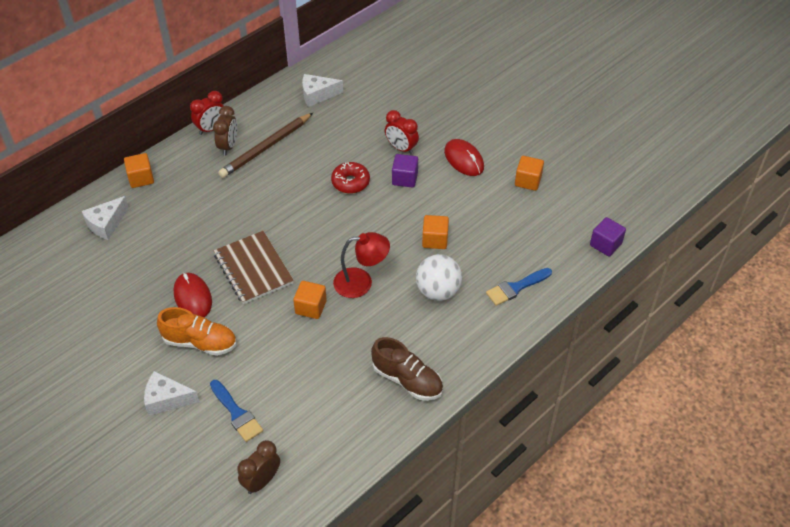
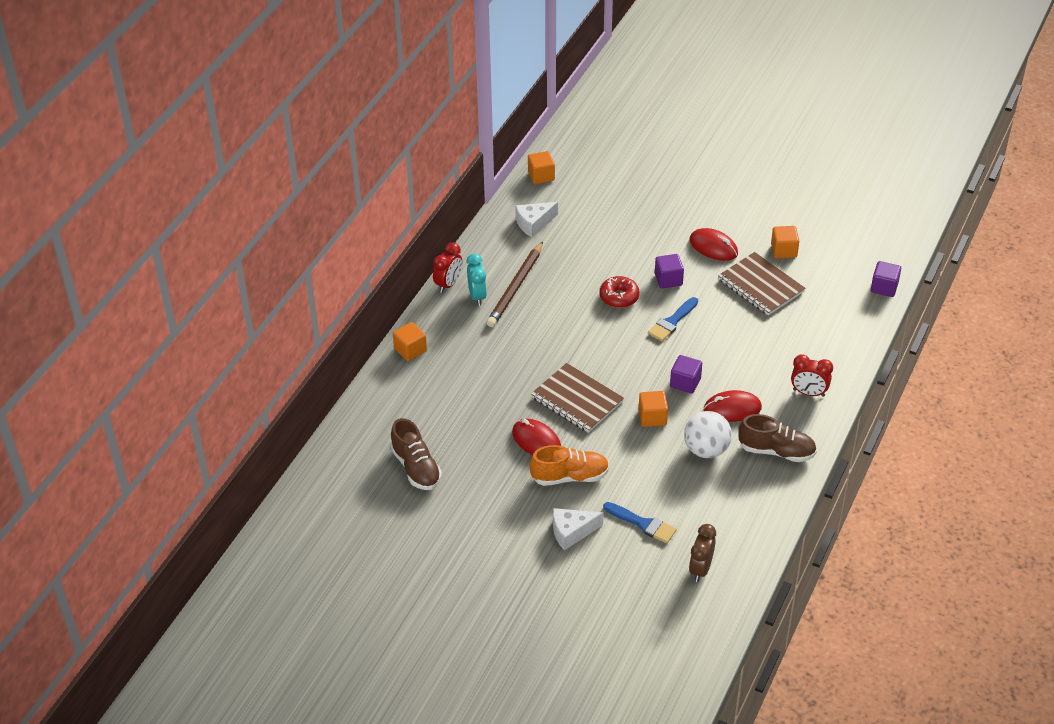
camera: 20 degrees left, 5 degrees down
(73, 289) = (416, 468): none -> brown shoe
(106, 224) = (405, 401): white cheese -> none
(228, 146) = (477, 296): brown clock -> turquoise clock
(361, 282) = (685, 382): red lamp -> purple cube
(390, 322) = (732, 408): none -> red mouse
(401, 148) = (648, 252): red clock -> red clock (808, 393)
(435, 240) = (729, 326): orange cube -> orange cube (541, 176)
(438, 291) = (759, 370): white ball -> white ball (706, 450)
(487, 208) = (760, 286): none -> brown notebook
(516, 288) = (826, 347): blue brush -> blue brush (672, 322)

